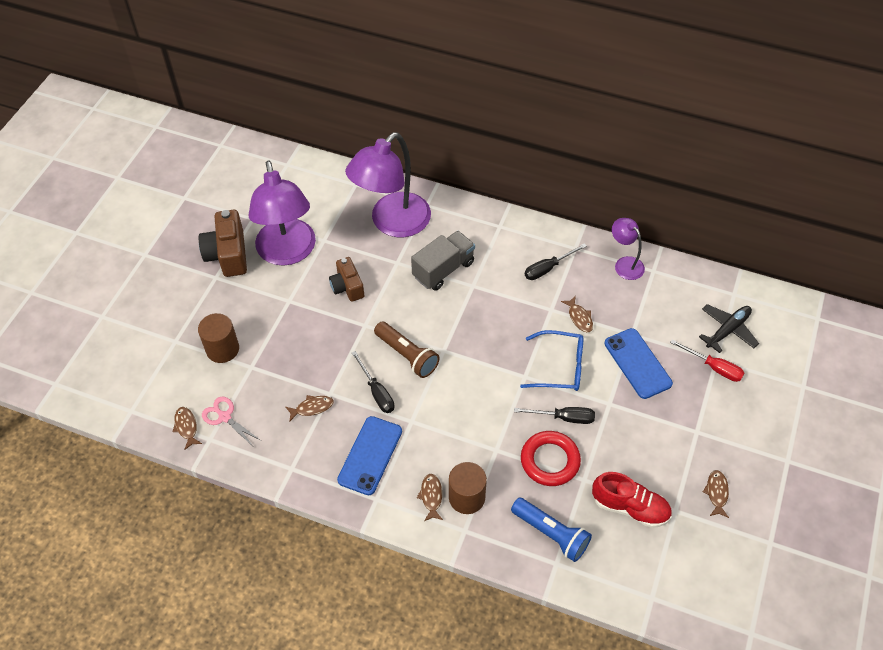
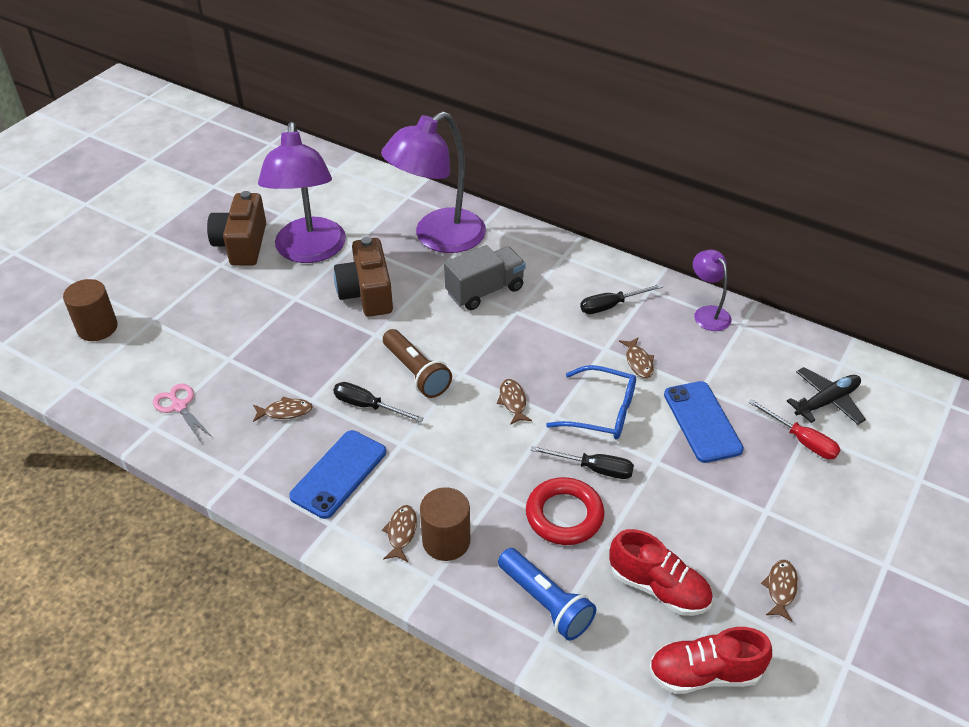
camera: 10 degrees right, 10 degrees down
(186, 427) = (131, 410): brown fish -> brown fish (513, 401)
(222, 349) = (202, 336): brown cylinder -> brown cylinder (97, 327)
(347, 287) = (367, 293): brown camera -> brown camera, size x1.54
(376, 392) = (368, 406): black screwdriver -> black screwdriver turned 135 degrees clockwise
(674, 568) = (704, 673): none -> red shoe

